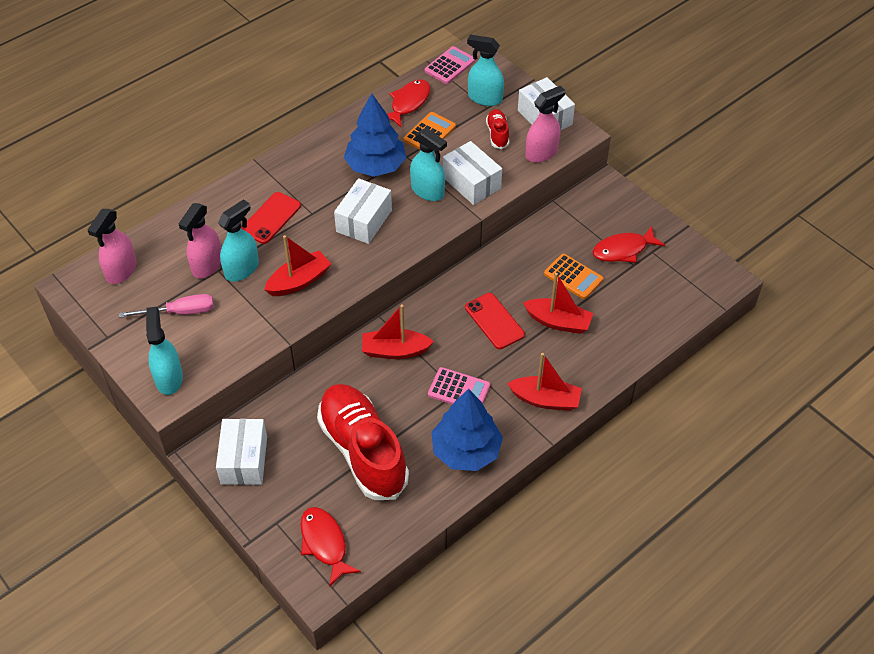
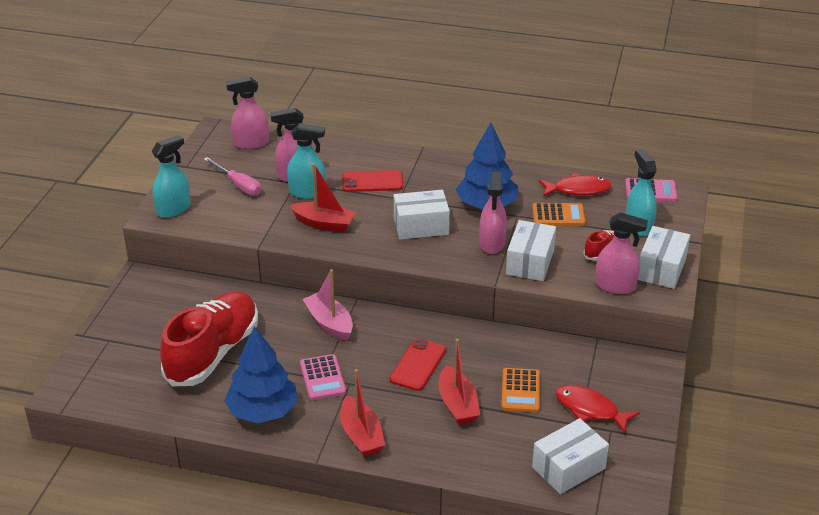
camera: 55 degrees right, 15 degrees down
(244, 460) = (153, 297): white box -> white box (568, 468)
(325, 543) = (108, 374): red fish -> none
(395, 351) = (329, 323): red boat -> pink boat
(427, 191) = (492, 243): turquoise spray bottle -> pink spray bottle

